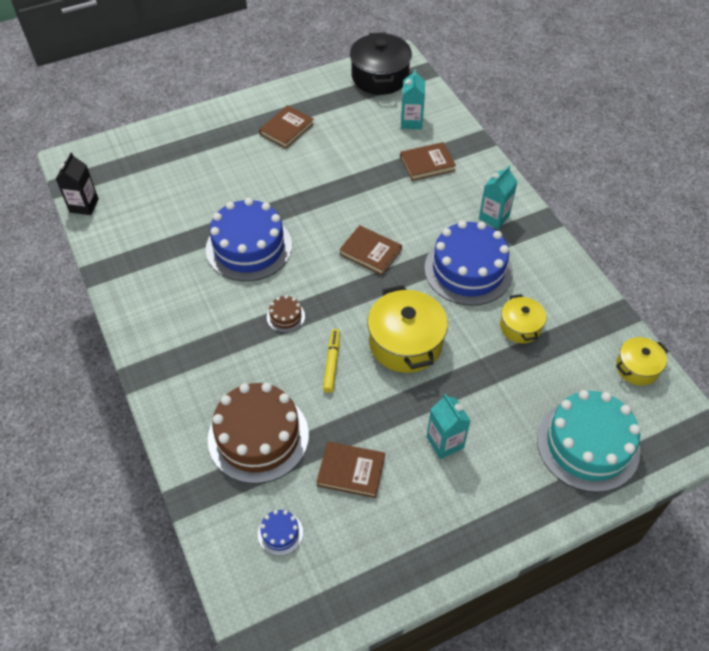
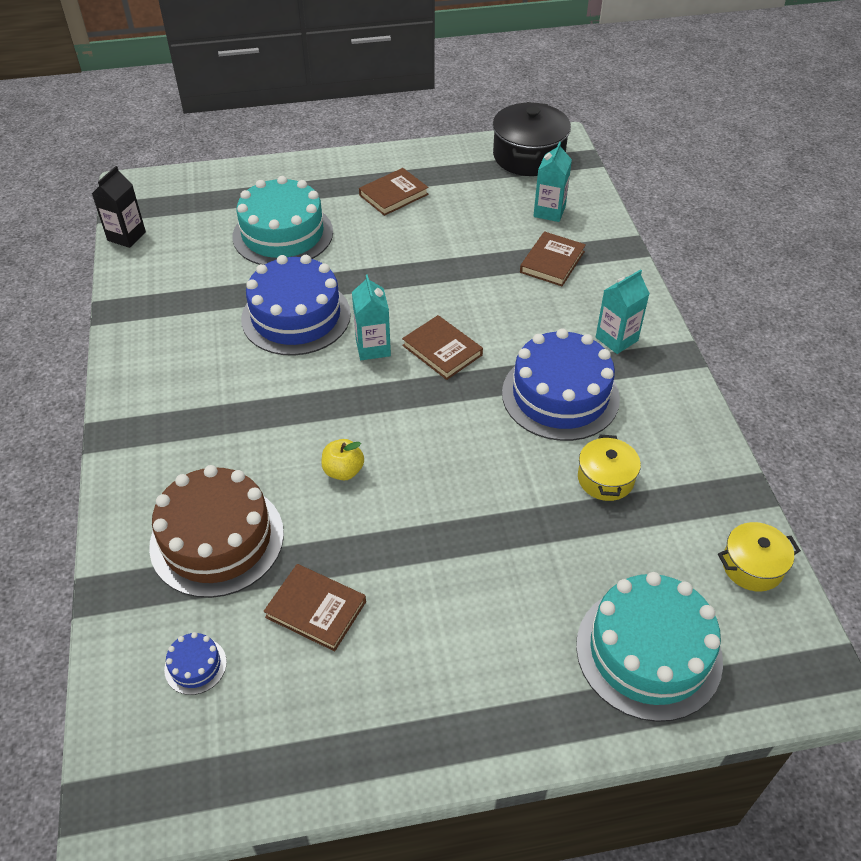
camera: 15 degrees right, 5 degrees down
(211, 179) = (283, 234): none -> turquoise cake
(285, 316) = (308, 404): brown cake -> none
(332, 363) = (343, 471): yellow marker -> yellow apple
(405, 343) = (446, 467): yellow pot -> none
(427, 164) = (552, 262): brown book -> brown book turned 60 degrees counterclockwise
(445, 442) = (452, 602): turquoise carton -> turquoise carton (373, 347)

